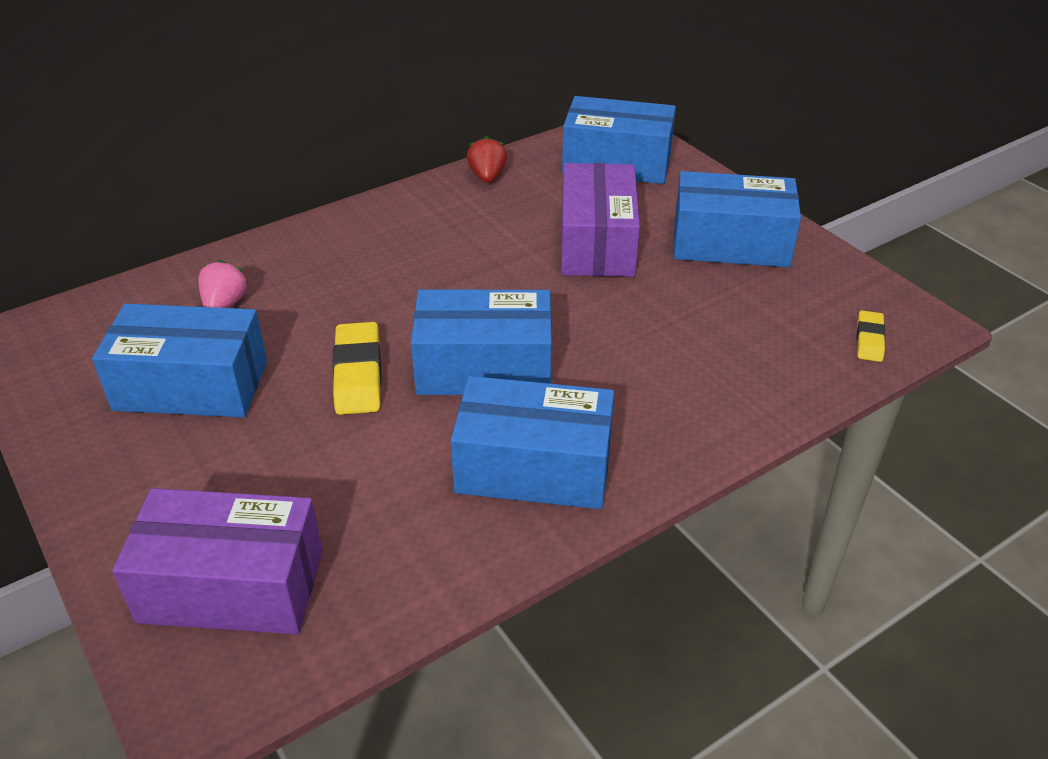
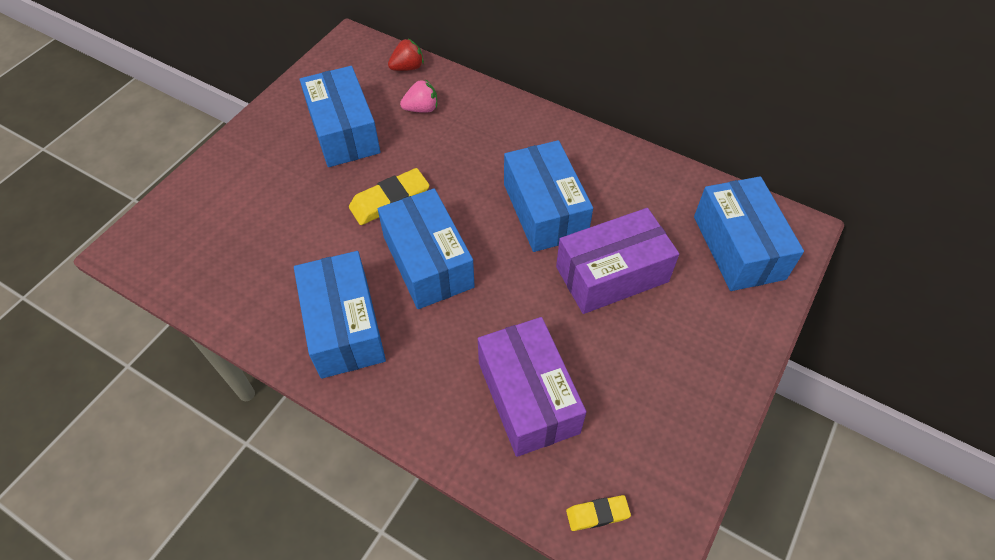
camera: 65 degrees right, 15 degrees up
(231, 586) = (203, 224): purple box -> purple box (528, 397)
(487, 177) = (653, 174): red strawberry -> red strawberry (407, 68)
(730, 243) = (674, 367): blue box -> blue box (545, 210)

